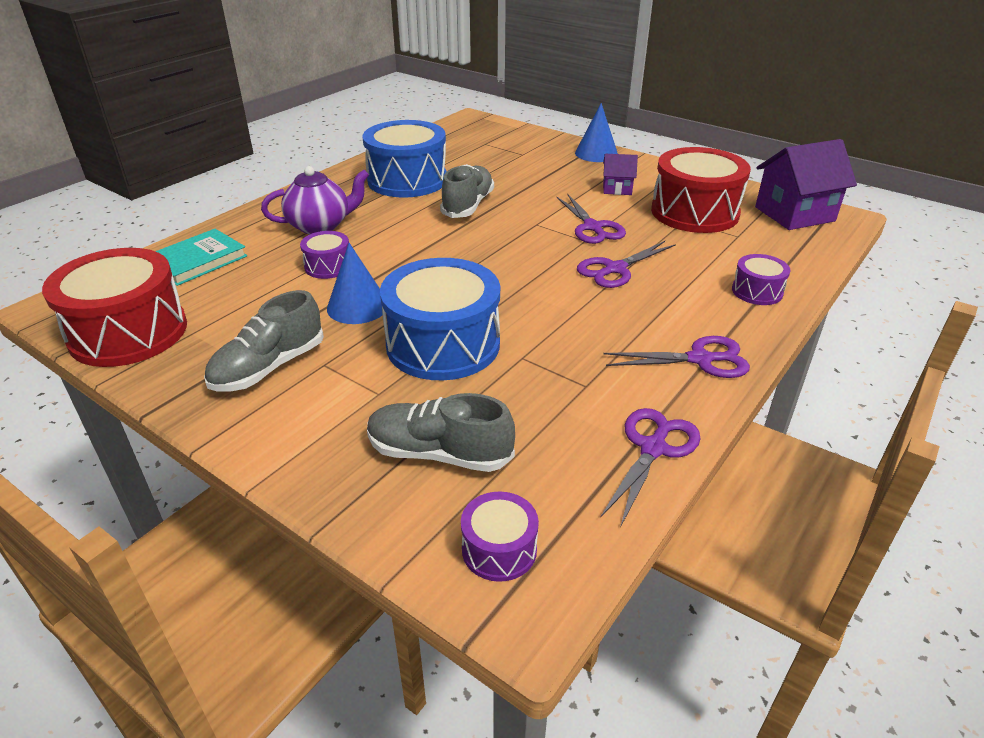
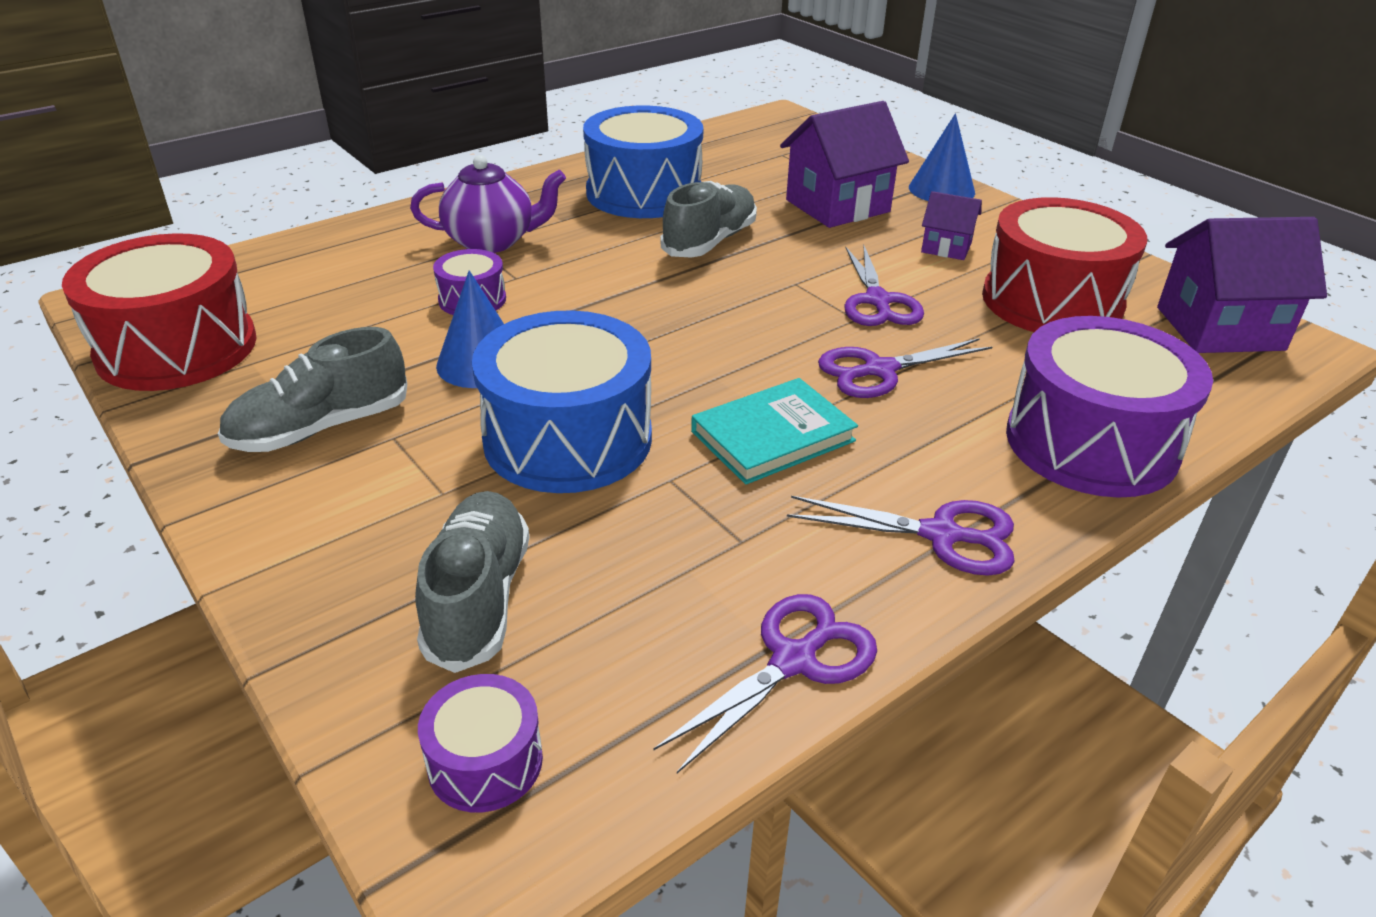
camera: 15 degrees right, 0 degrees up
(198, 261) = (312, 266): turquoise book -> turquoise book (772, 436)
(439, 453) = (478, 598): grey shoe -> grey shoe turned 60 degrees clockwise
(537, 172) = (837, 206): none -> purple house
(757, 291) = (1091, 443): purple drum -> purple drum, size x2.08

